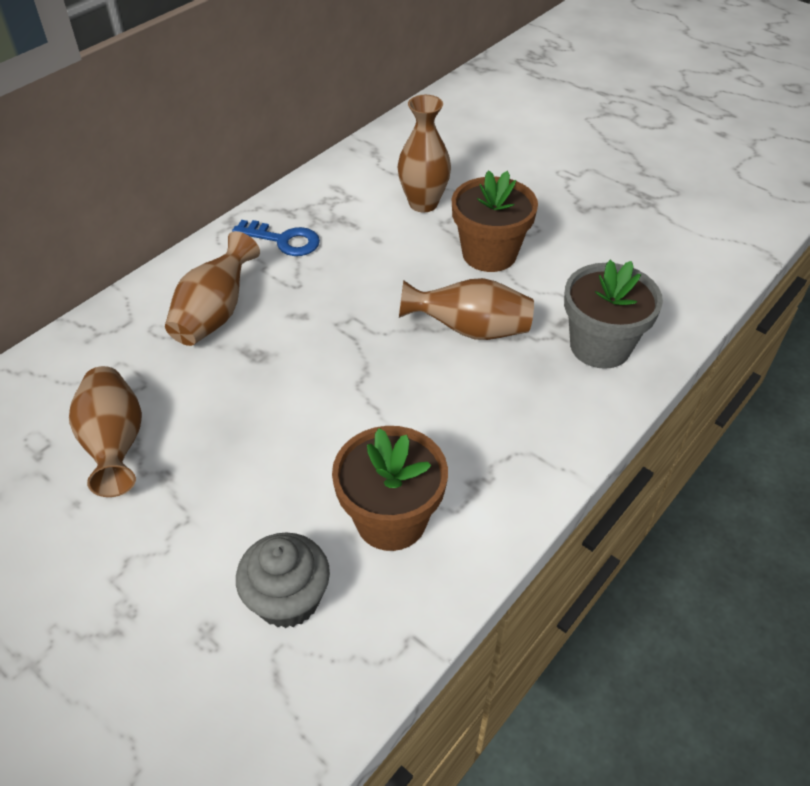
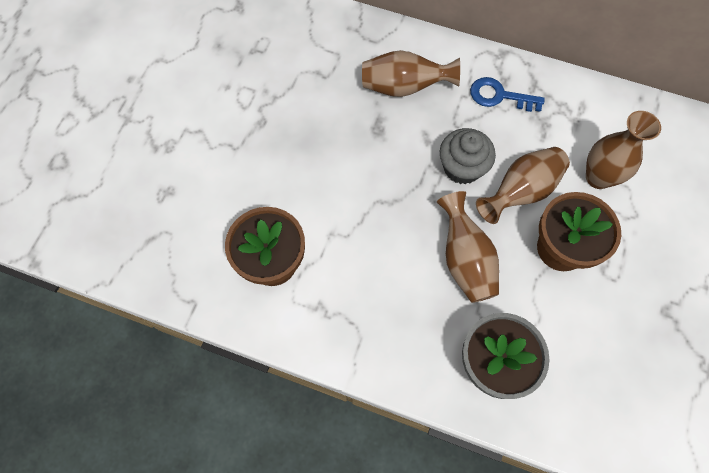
camera: 70 degrees right, 20 degrees up
(115, 444) = (274, 85): brown vase -> brown vase (520, 192)
(283, 240) = (499, 96): blue key -> blue key turned 105 degrees clockwise
(288, 599) = (199, 225): grey cupcake -> grey cupcake (462, 167)

